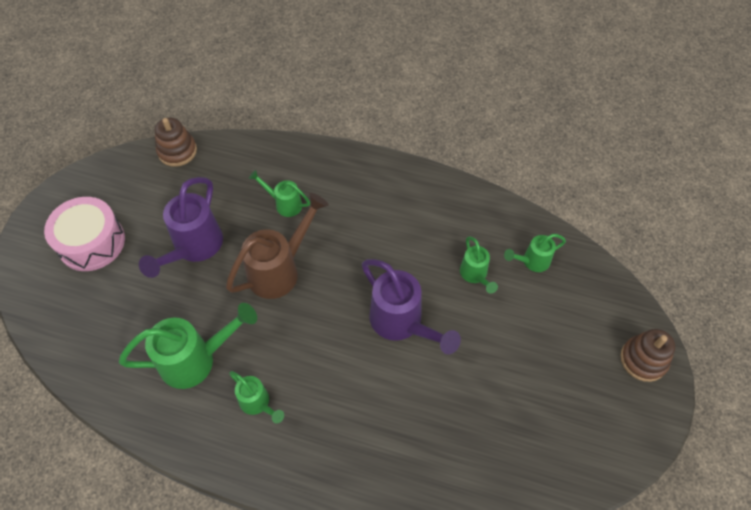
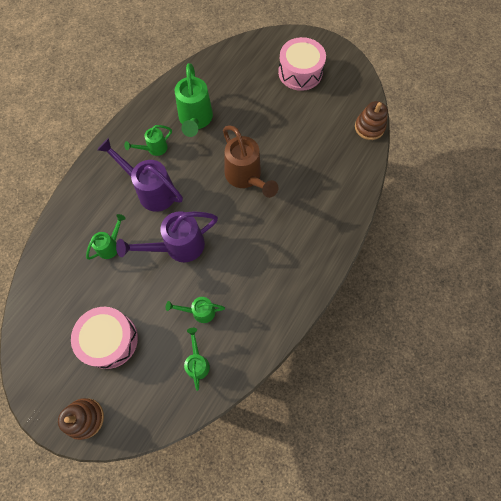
camera: 105 degrees right, 10 degrees up
(193, 248) = (279, 128): purple watering can -> purple watering can (151, 190)
(284, 204) = (303, 190): green watering can -> green watering can (111, 245)
(548, 364) = (109, 340): none -> pink drum

